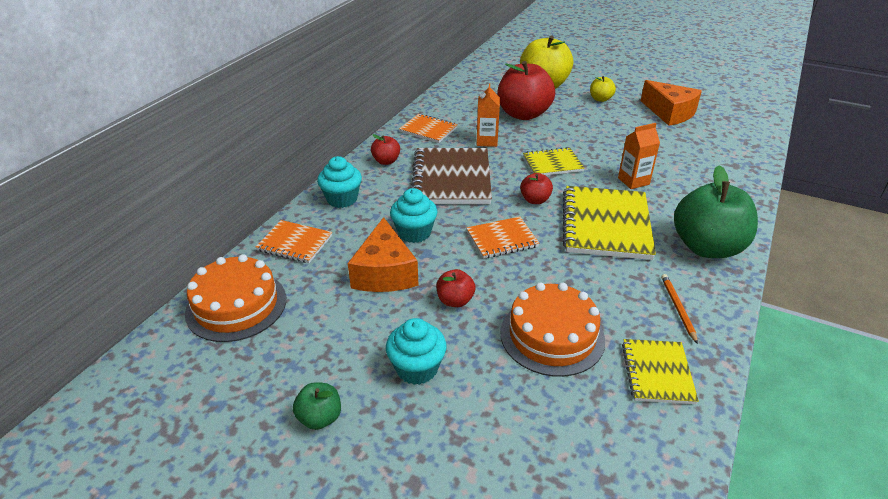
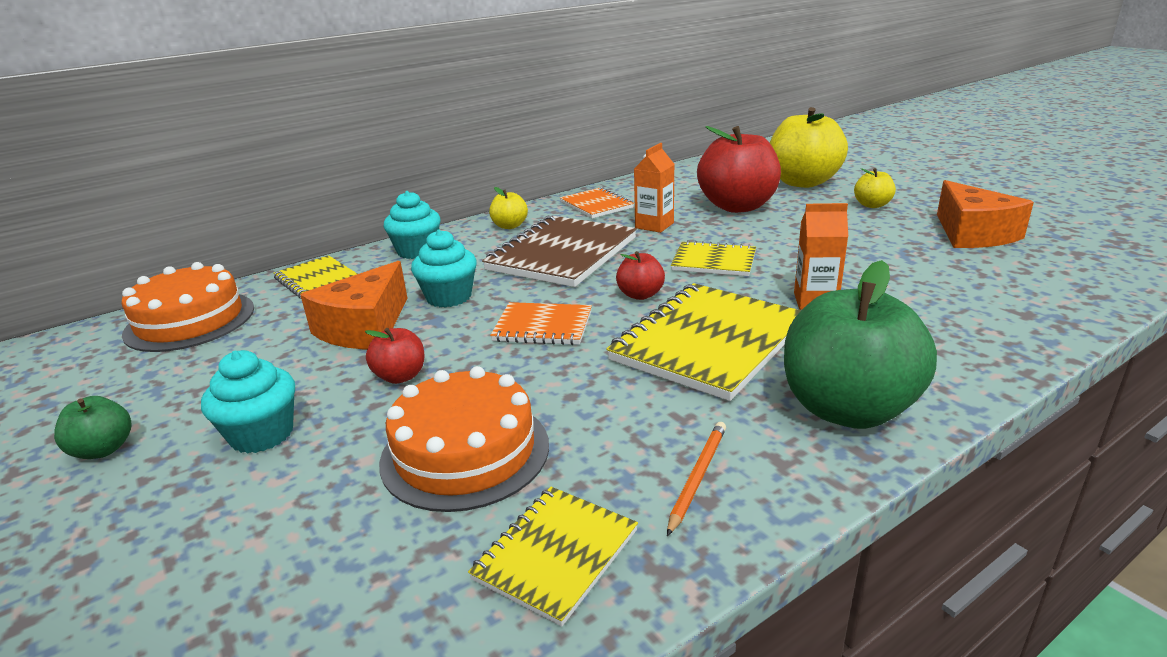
camera: 30 degrees right, 10 degrees down
(295, 243) = (317, 280): orange notebook -> yellow notebook
(386, 161) = (510, 226): red apple -> yellow apple

